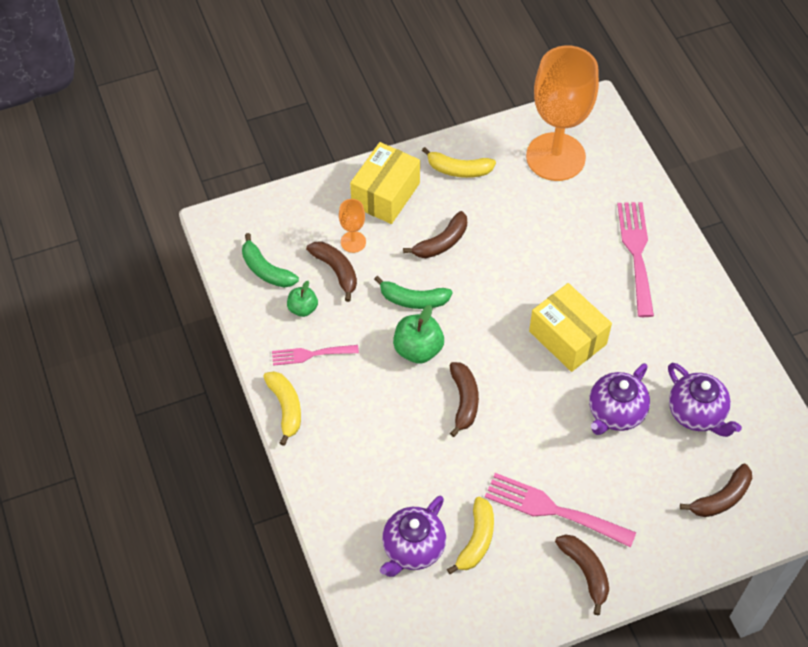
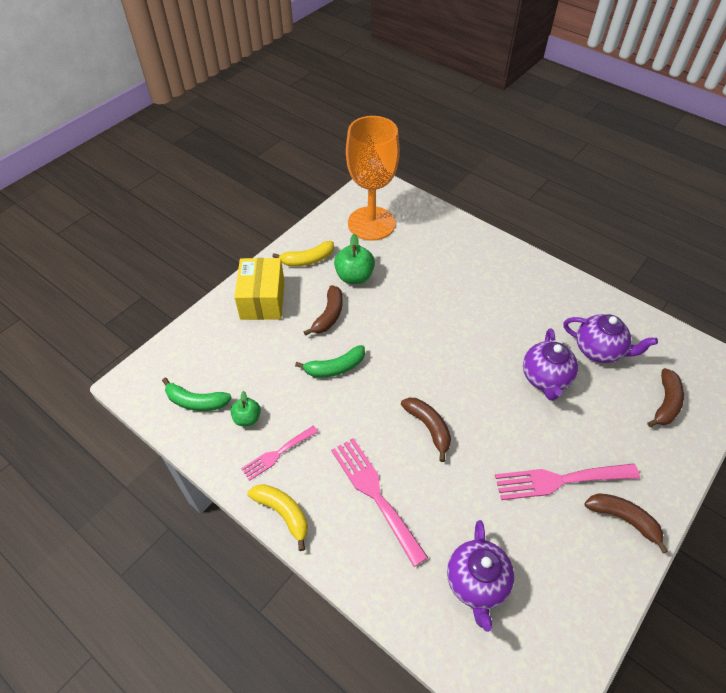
camera: 30 degrees left, 5 degrees down
(336, 271) = (258, 374): brown banana -> none
(353, 242) = (258, 346): orange goblet -> none
(418, 349) = (364, 404): green apple -> green apple (354, 276)
(476, 540) = (522, 542): yellow banana -> none
(567, 338) = (470, 340): yellow box -> none
(636, 252) = (472, 261): pink fork -> pink fork (374, 493)

